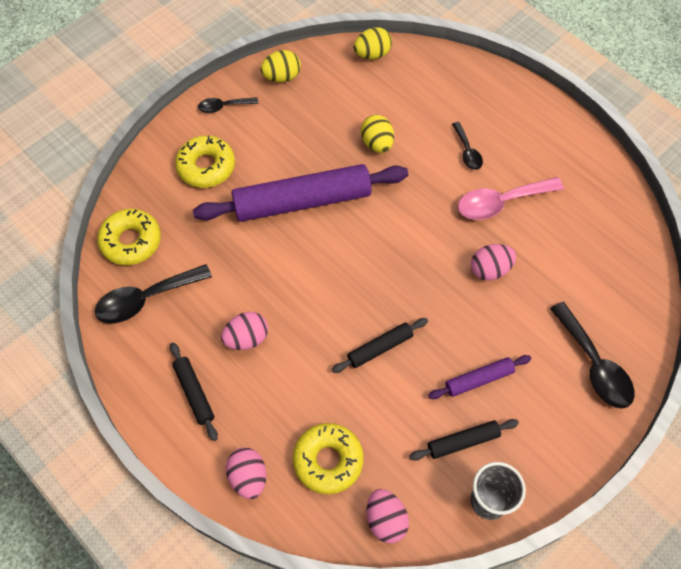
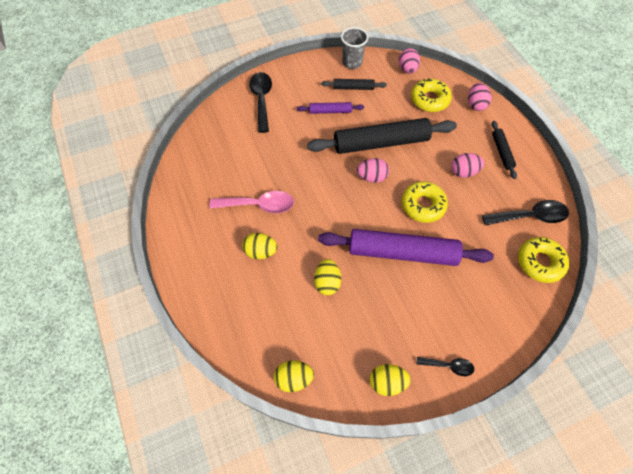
camera: 160 degrees left, 0 degrees up
(206, 166) = (473, 308): yellow donut -> yellow donut (423, 205)
(380, 348) = (381, 142): black rolling pin -> black rolling pin, size x2.15
(467, 151) = (261, 251): black spoon -> yellow egg
(490, 269) = (291, 165): pink egg -> pink egg (372, 177)

